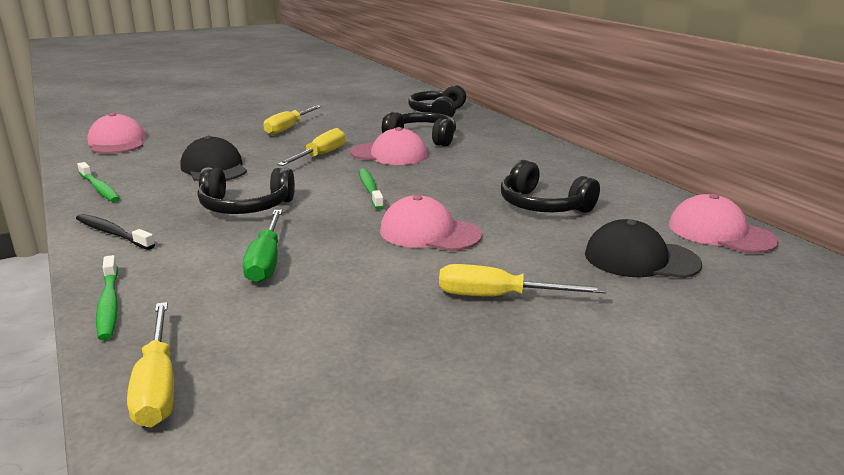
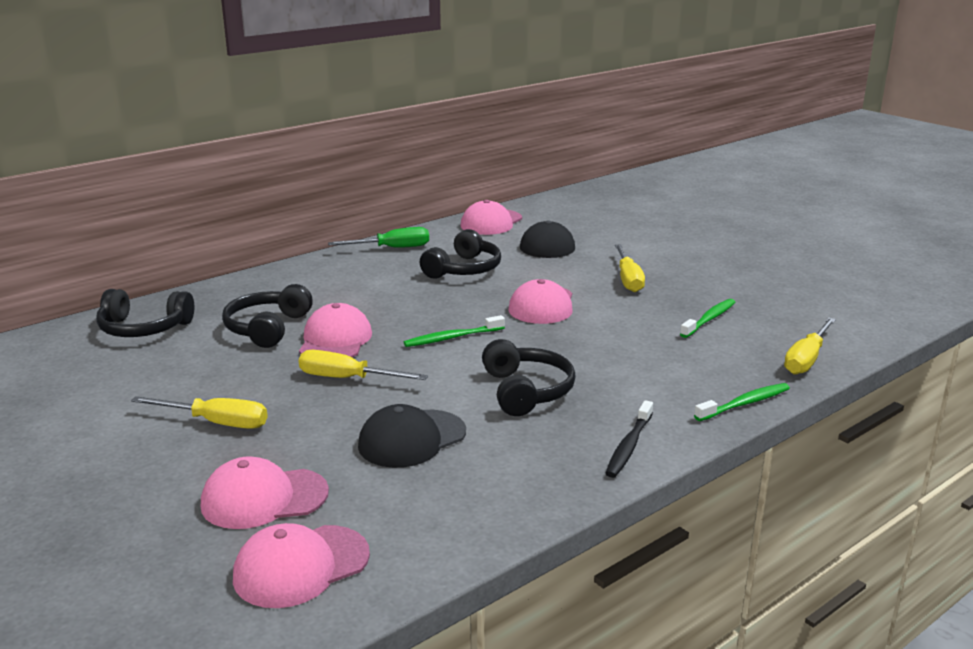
camera: 100 degrees left, 0 degrees up
(99, 188) = (513, 502): green toothbrush -> green toothbrush (709, 319)
(157, 385) = (806, 359): yellow screwdriver -> yellow screwdriver turned 150 degrees clockwise
(191, 137) = (264, 498): none -> pink cap
(266, 261) = (632, 358): green screwdriver -> green screwdriver (392, 248)

